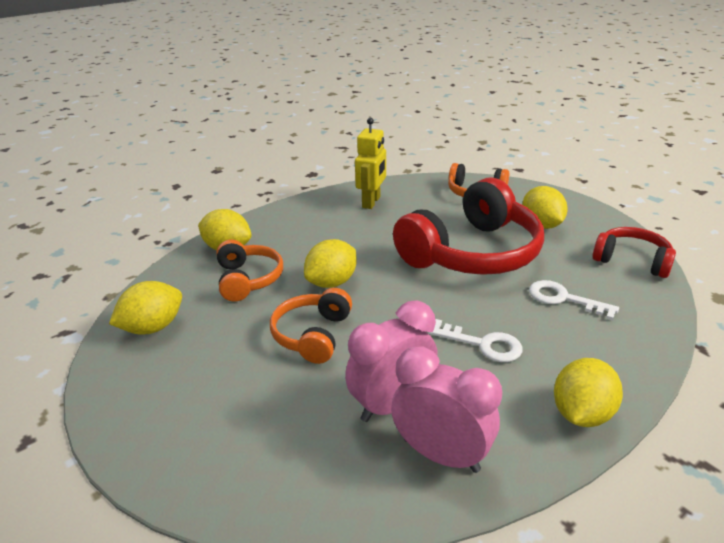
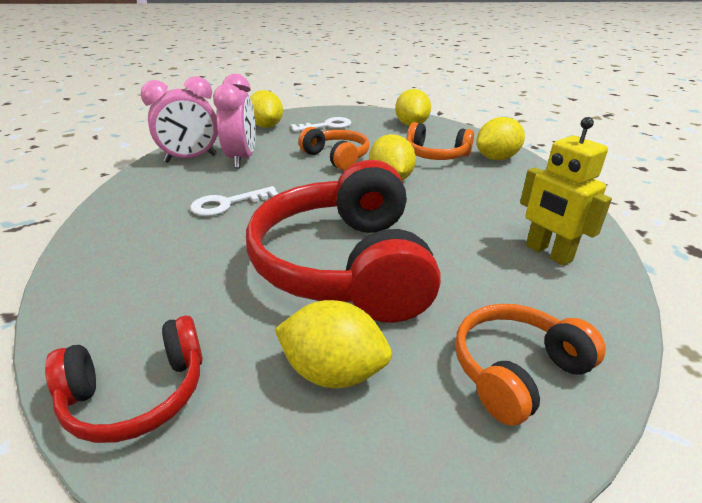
camera: 125 degrees right, 0 degrees up
(563, 299) = (194, 273): white key -> white key (327, 126)
(581, 414) = (119, 205): yellow lemon -> yellow lemon (266, 126)

